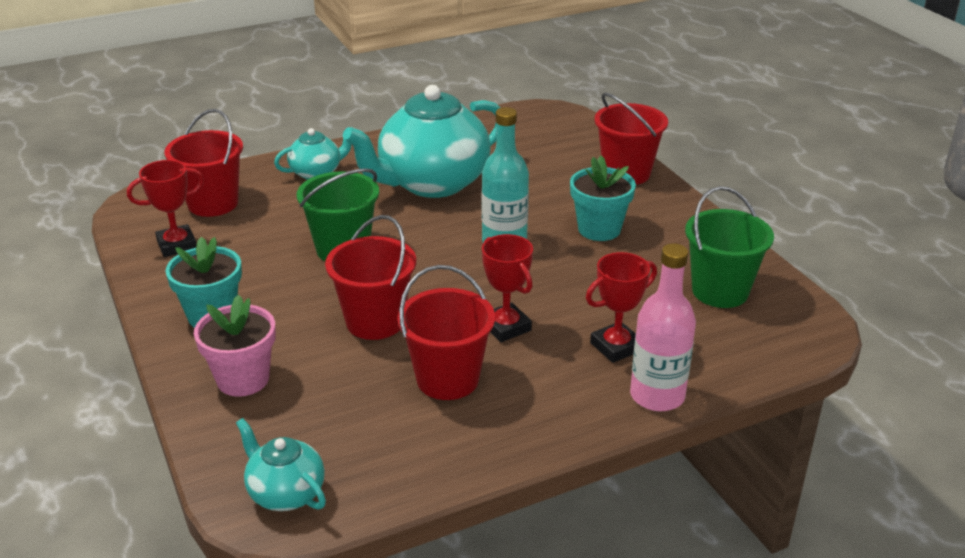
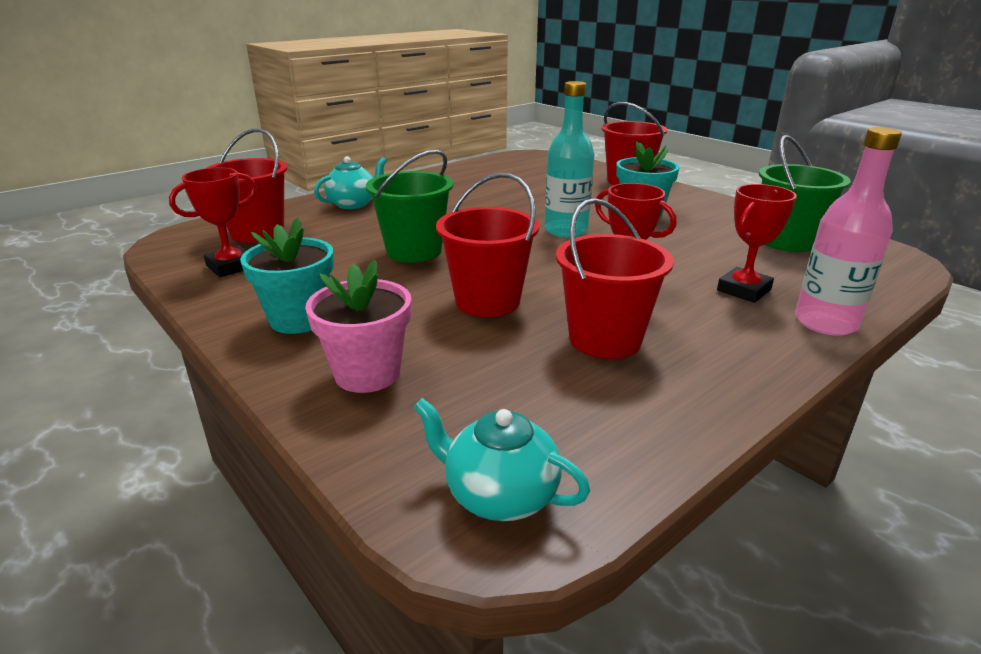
camera: 15 degrees left, 5 degrees down
(432, 183) = (467, 201): turquoise teapot -> none

